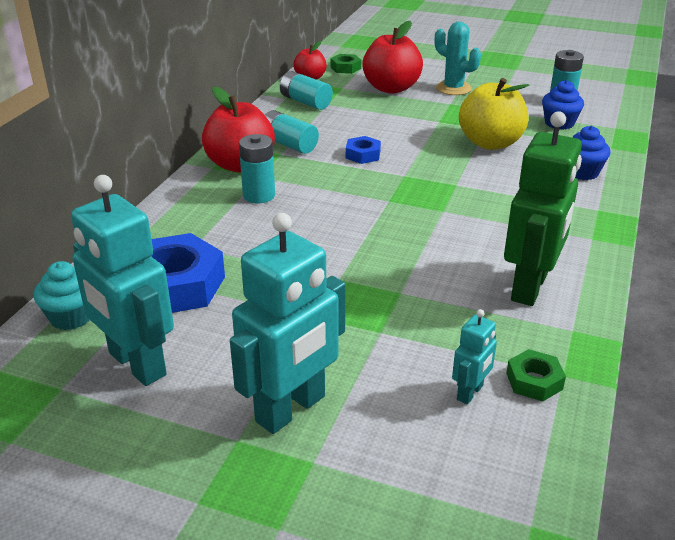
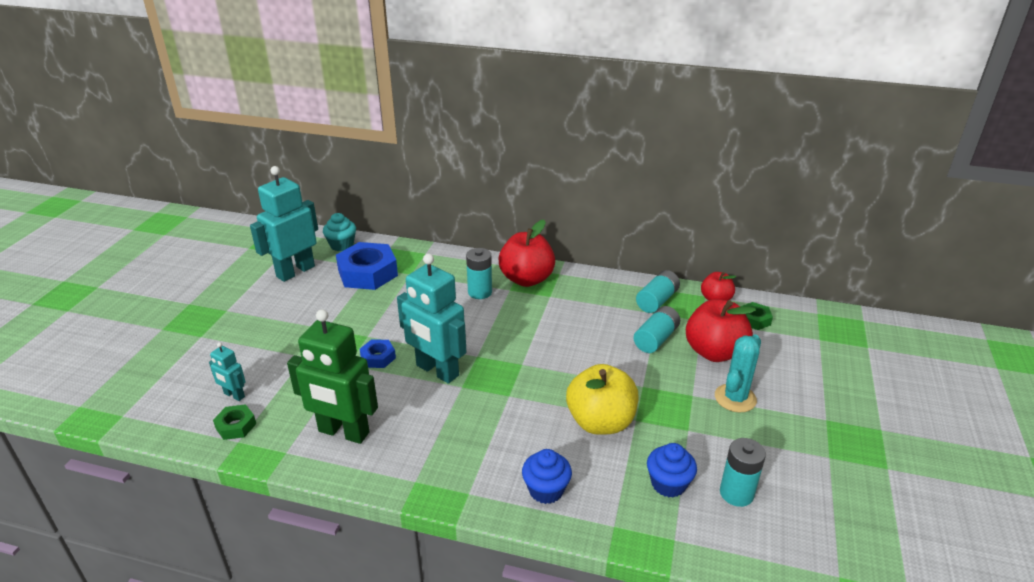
camera: 85 degrees right, 0 degrees up
(289, 144) = (567, 299): turquoise battery -> turquoise battery (656, 339)
(291, 409) = (243, 326): turquoise robot -> turquoise robot (437, 371)
(363, 155) = (556, 339): blue nut -> blue nut (378, 357)

